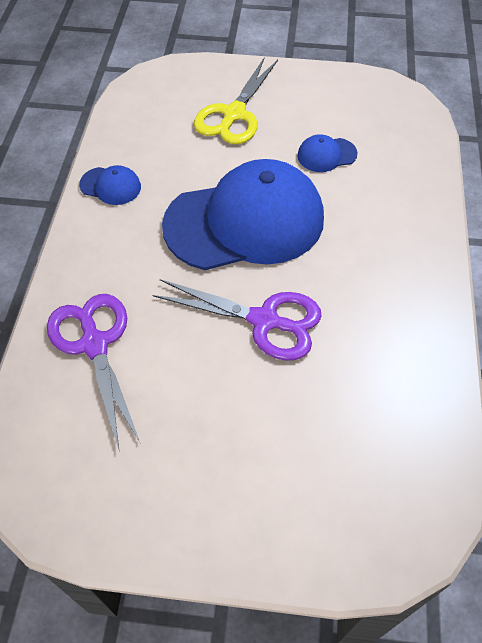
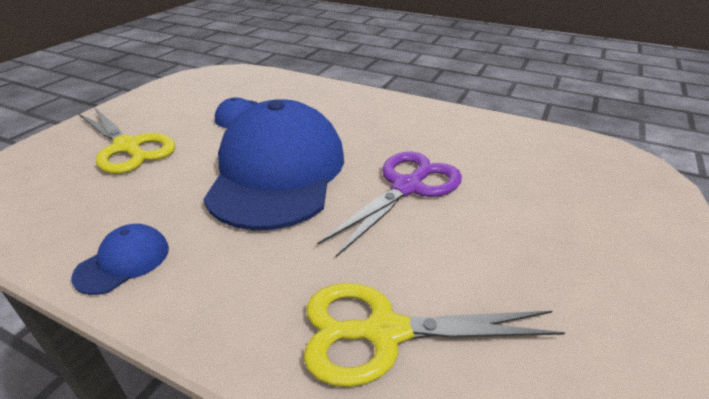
camera: 70 degrees left, 20 degrees down
(95, 344) = (384, 332): purple scissors -> yellow scissors

